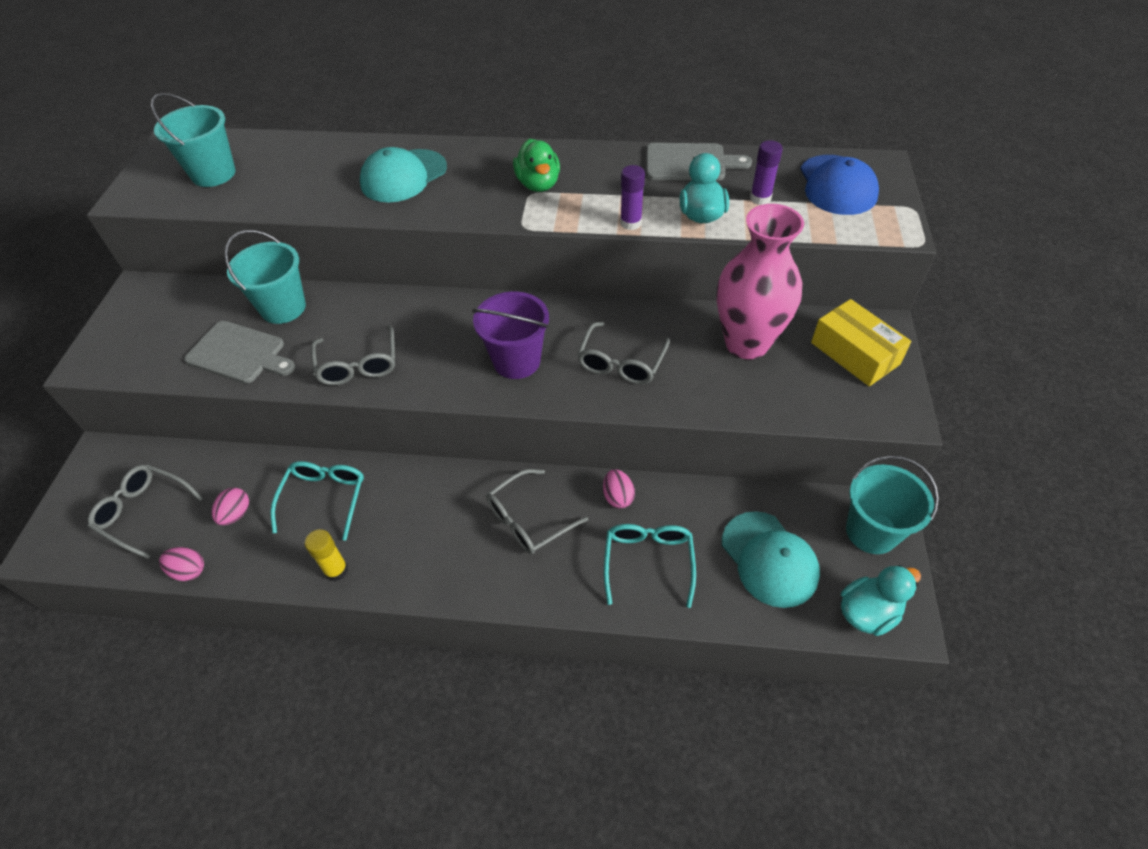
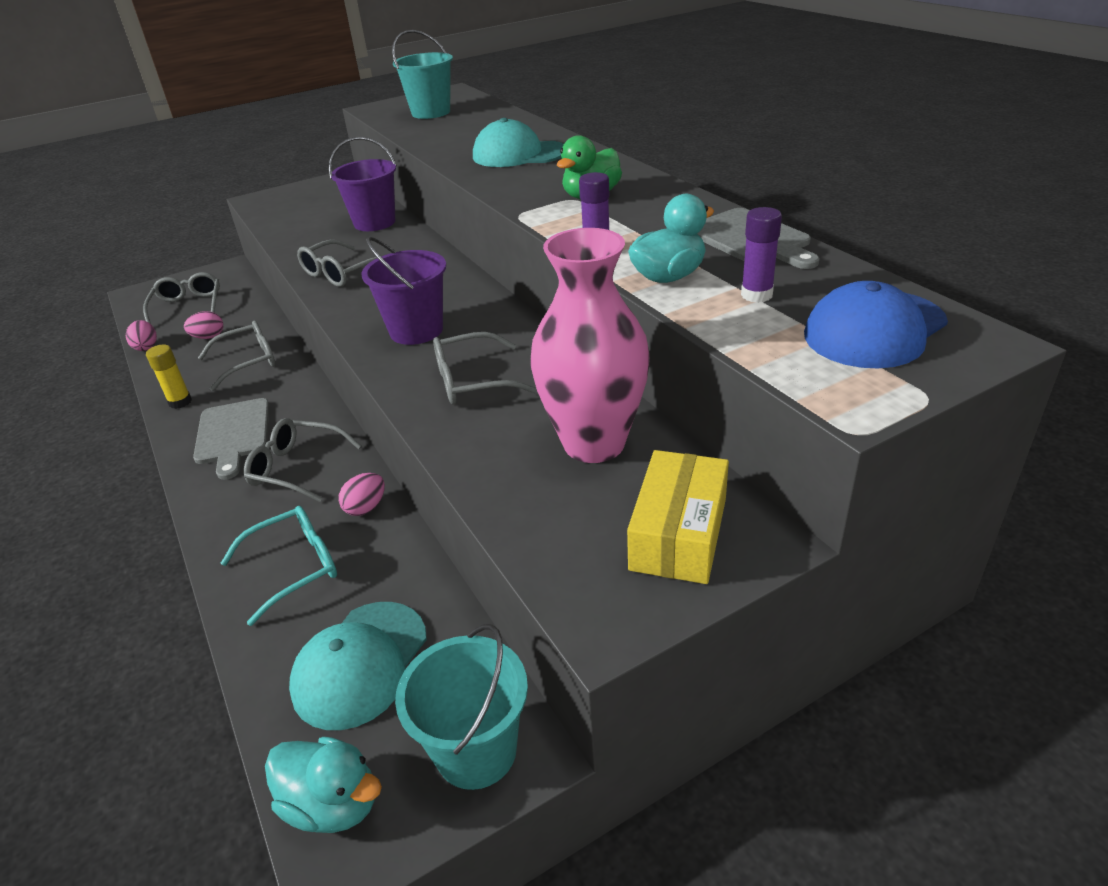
camera: 55 degrees right, 15 degrees down
(239, 354) = (311, 232): grey cutting board -> grey cutting board (233, 434)
(283, 308) = (374, 222): turquoise bucket -> purple bucket
(324, 498) = (248, 362): turquoise glasses -> grey glasses

